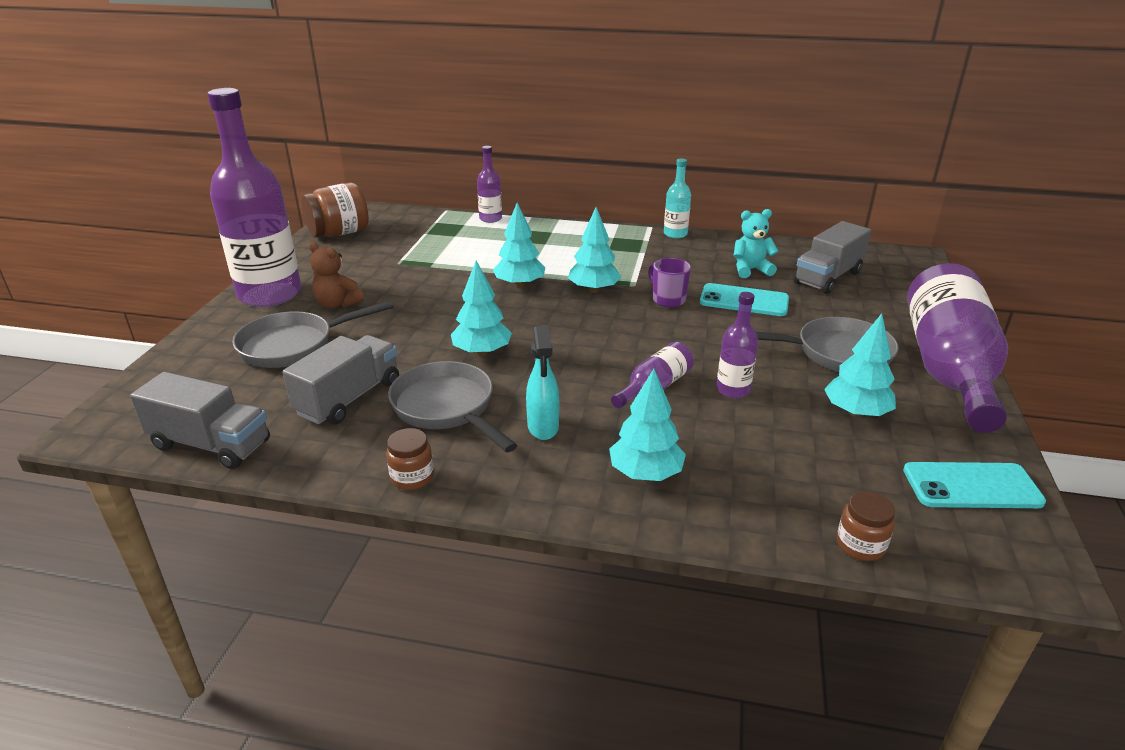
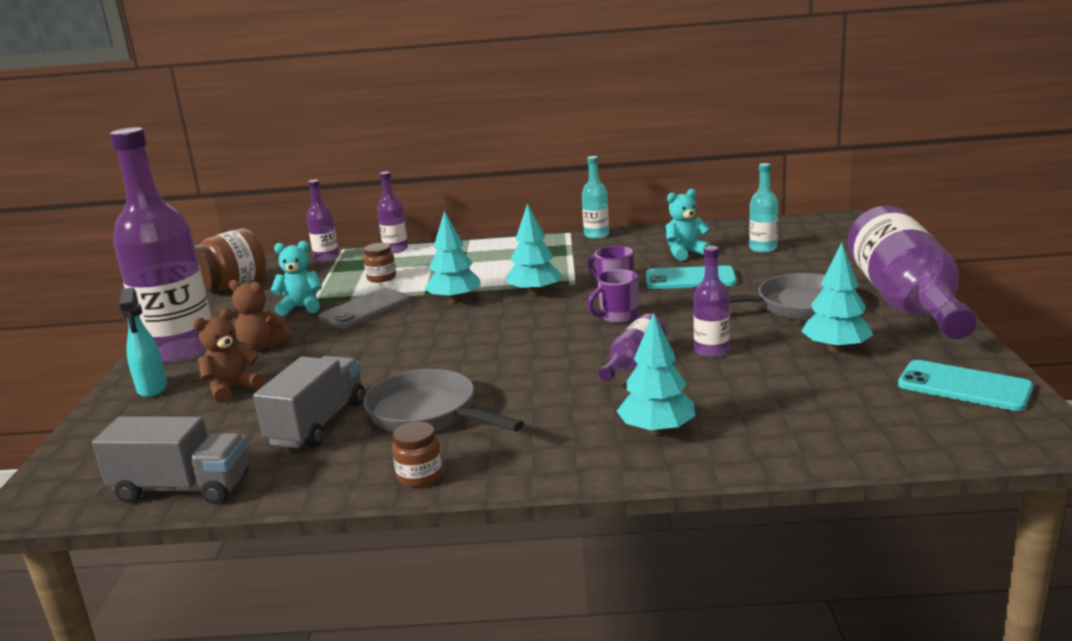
camera: 10 degrees left, 10 degrees down
(294, 345) = (232, 389): grey pan -> brown teddy bear
(386, 268) = (301, 307): none -> turquoise teddy bear
(428, 217) = (326, 258): none -> purple bottle
(438, 280) = (365, 309): none -> grey phone
(482, 352) = (442, 362): turquoise tree -> none
(543, 427) = (536, 412): turquoise spray bottle -> turquoise spray bottle (152, 388)
(659, 332) = (617, 317): none -> purple mug
(827, 277) = (763, 248): grey truck -> turquoise bottle
(860, 545) = (883, 448): brown jar -> brown jar (381, 278)
(971, 486) = (964, 386): turquoise phone -> turquoise phone turned 45 degrees clockwise

